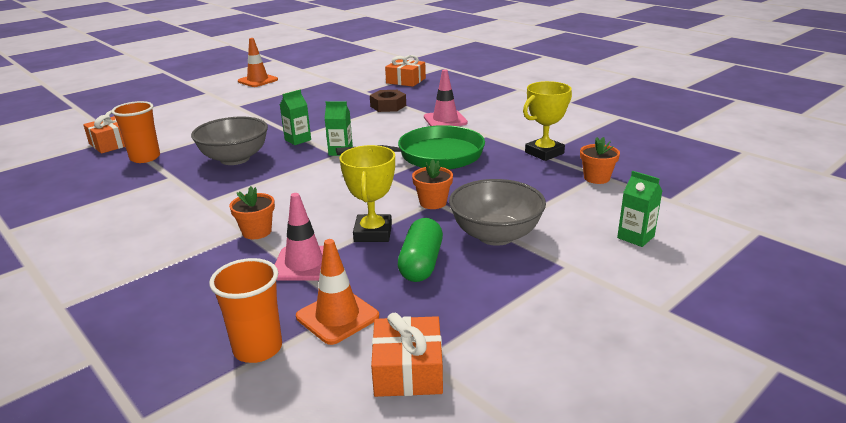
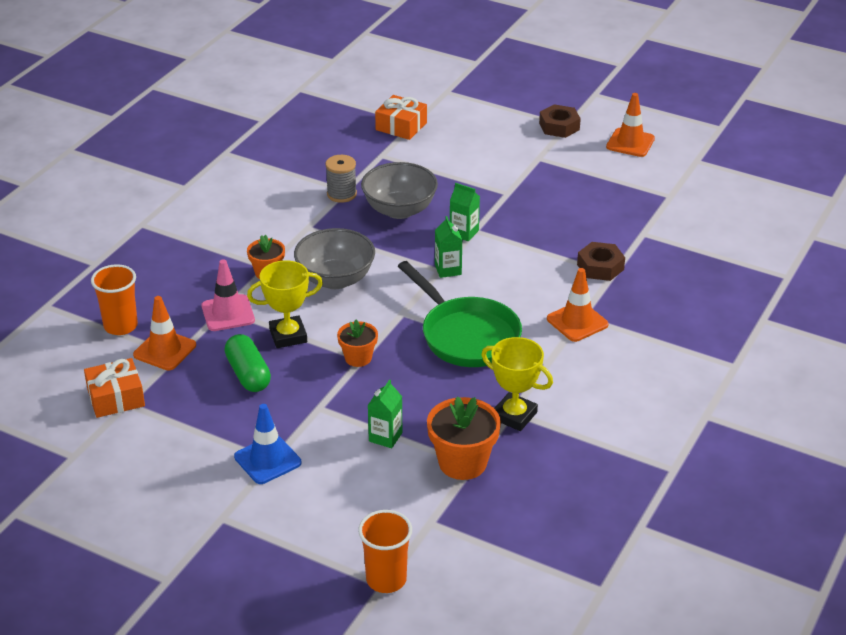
camera: 70 degrees right, 10 degrees up
(145, 158) = (378, 158): orange cup -> orange cup (386, 579)
(176, 179) = (341, 194): none -> grey spool
(207, 95) = (559, 126): none -> brown nut
(406, 81) = (705, 258): orange gift -> none
(421, 263) = (248, 374): green capsule -> green capsule turned 75 degrees clockwise
(445, 120) = (577, 322): pink traffic cone -> orange traffic cone
(495, 235) = (309, 408): grey bowl -> grey bowl (335, 279)
(569, 269) = (267, 460): none -> blue traffic cone
(596, 178) = (462, 463): orange flower pot -> orange flower pot, size x1.66
(635, 237) = (338, 498): green carton -> green carton (385, 437)

